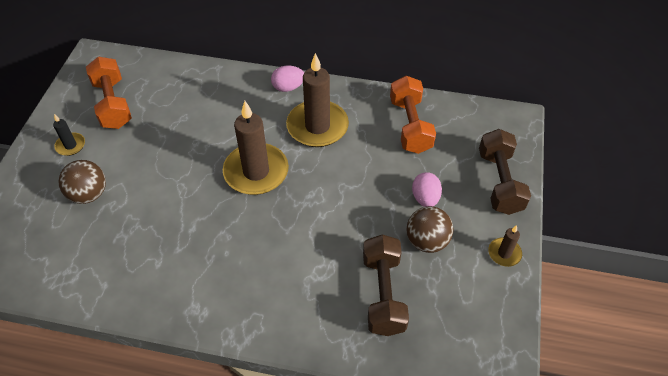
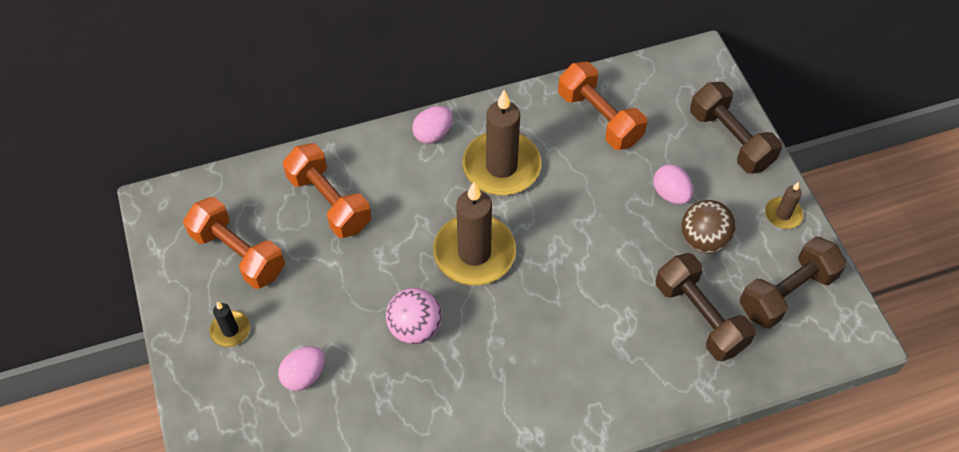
camera: 30 degrees left, 5 degrees up
(89, 194) = (304, 375): brown ball -> pink egg
(180, 200) = (415, 328): none -> pink ball
(191, 99) = (329, 202): none -> orange dumbbell
(466, 312) = (787, 293): none -> brown dumbbell

